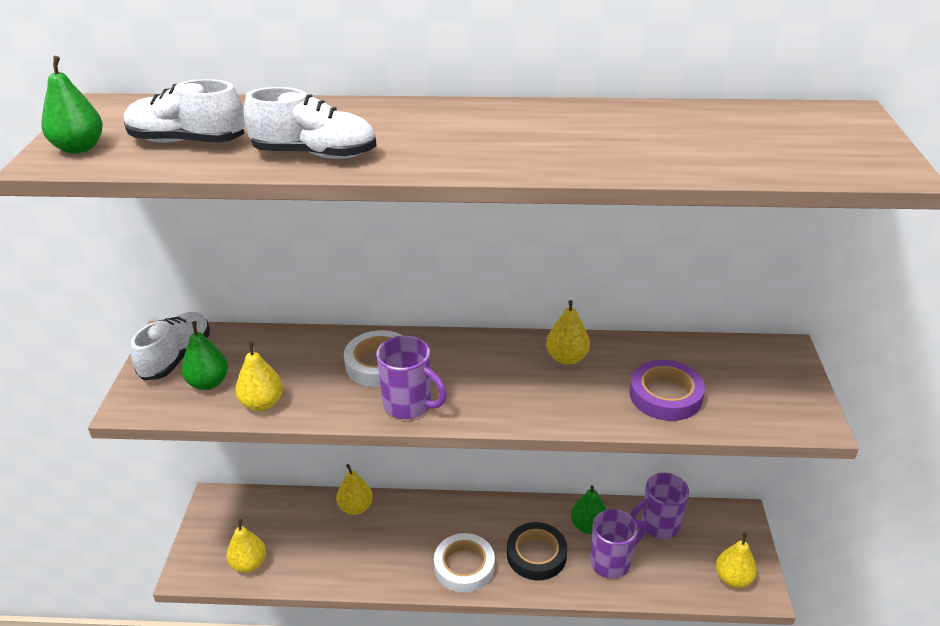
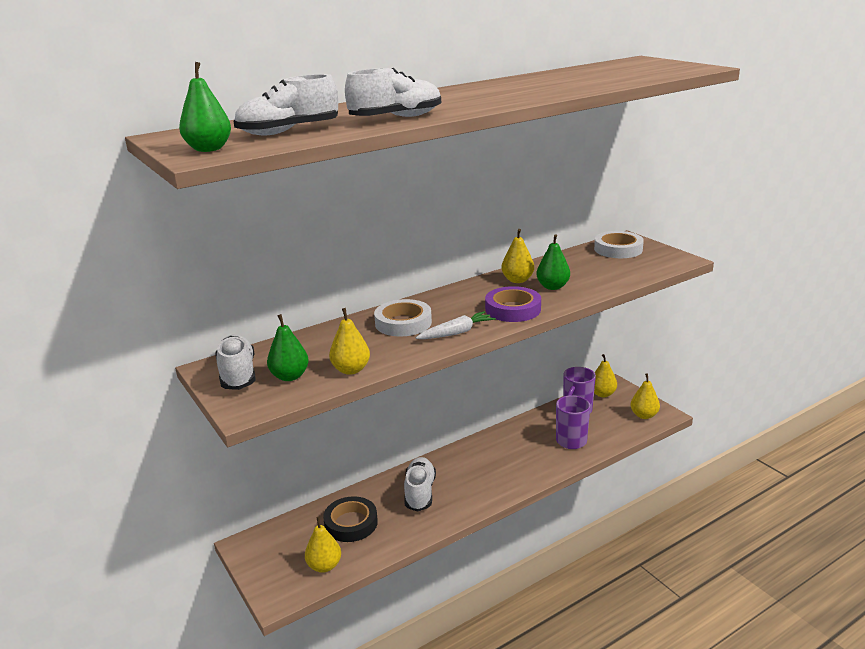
camera: 35 degrees left, 10 degrees down
(355, 507) = (369, 494): yellow pear -> yellow pear (602, 394)
(399, 534) = (420, 493): none -> white shoe
(409, 405) = (456, 333): purple mug -> white carrot
(464, 566) = (485, 487): white tape -> white tape (618, 249)
(536, 555) = (523, 458): black tape -> black tape (351, 523)
(588, 526) = (537, 430): green pear -> green pear (552, 287)
(665, 395) = (595, 275): purple tape -> purple tape (513, 309)

